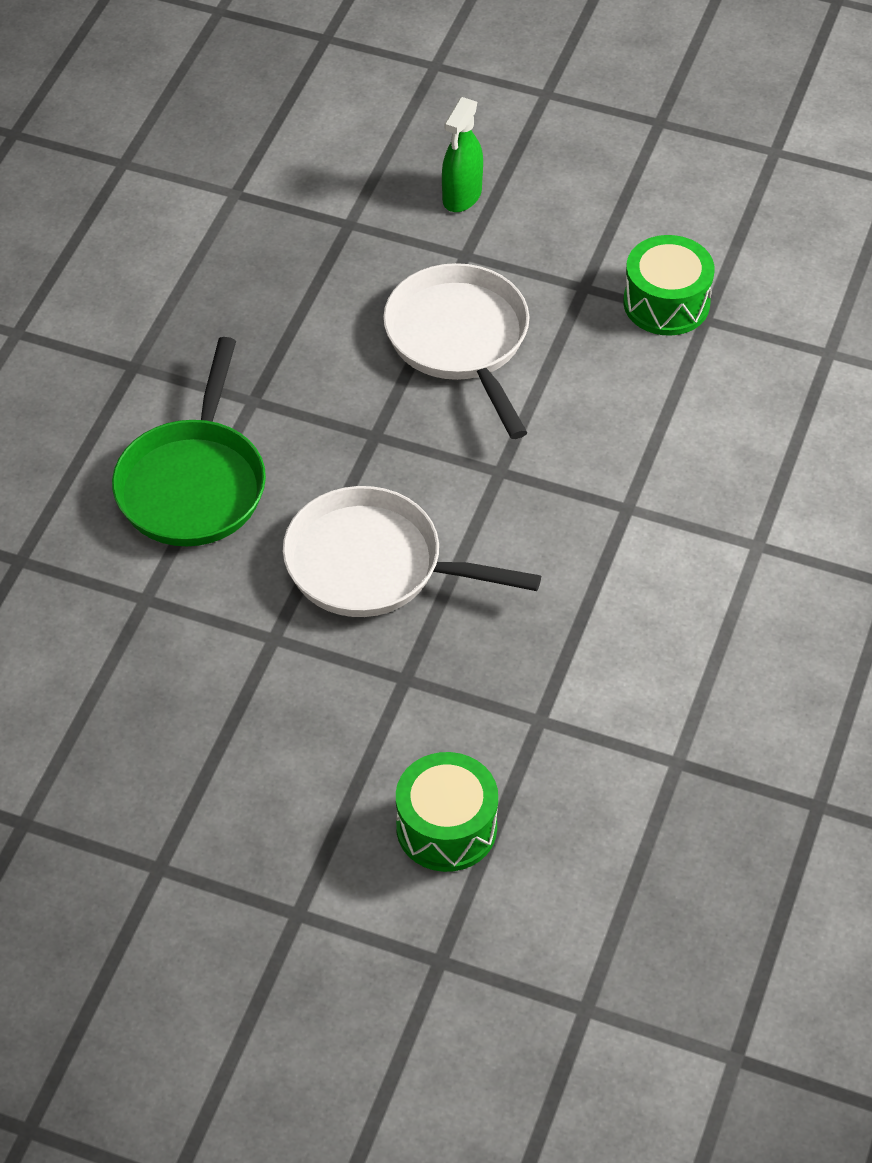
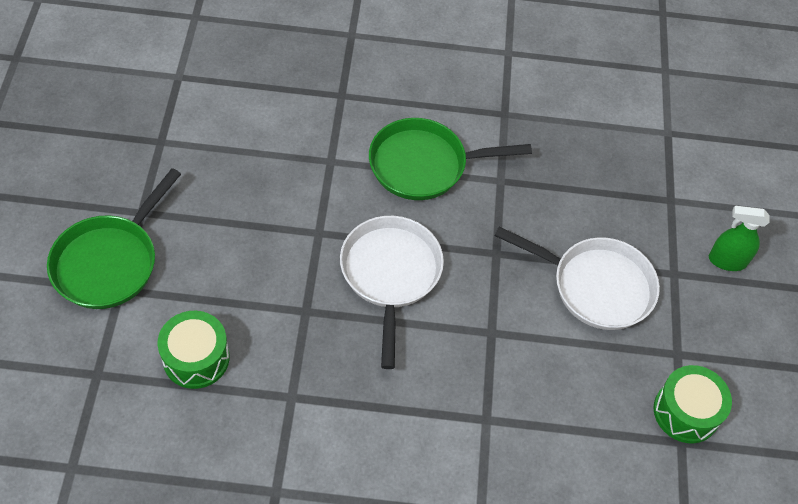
camera: 70 degrees right, 5 degrees up
(241, 922) = (109, 262): none -> green pan
(460, 341) = (596, 286): white pan -> white pan turned 60 degrees clockwise

